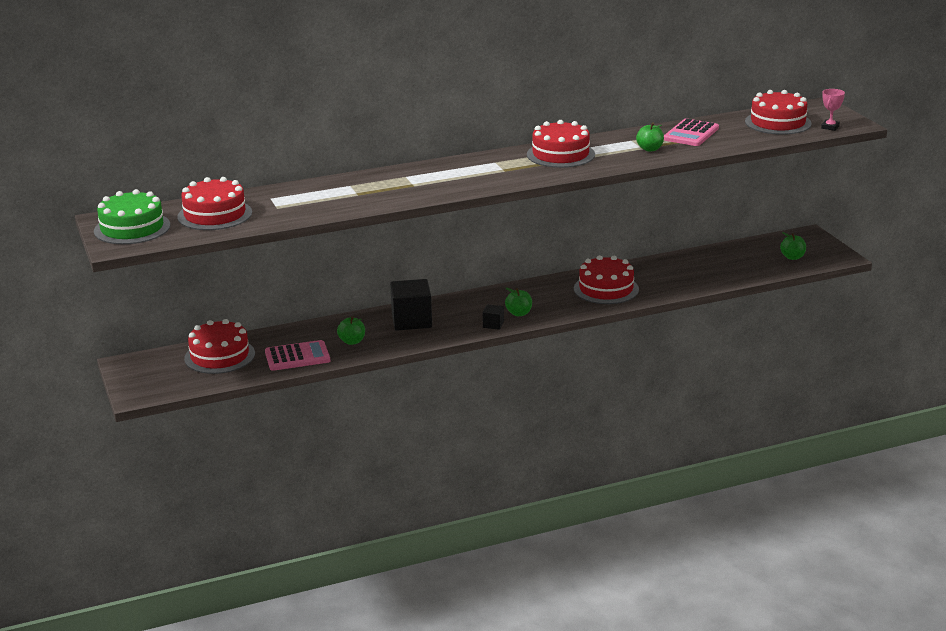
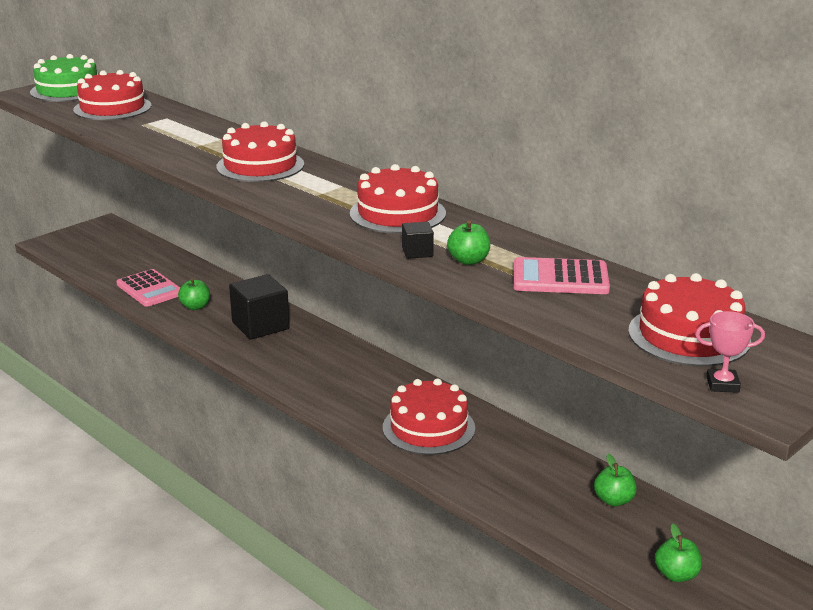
camera: 65 degrees right, 0 degrees up
(219, 356) = (136, 256): red cake -> red cake (260, 166)
(493, 324) = (279, 373): black cube -> black cube (417, 252)
(519, 313) = (318, 383): green apple -> green apple (613, 500)

